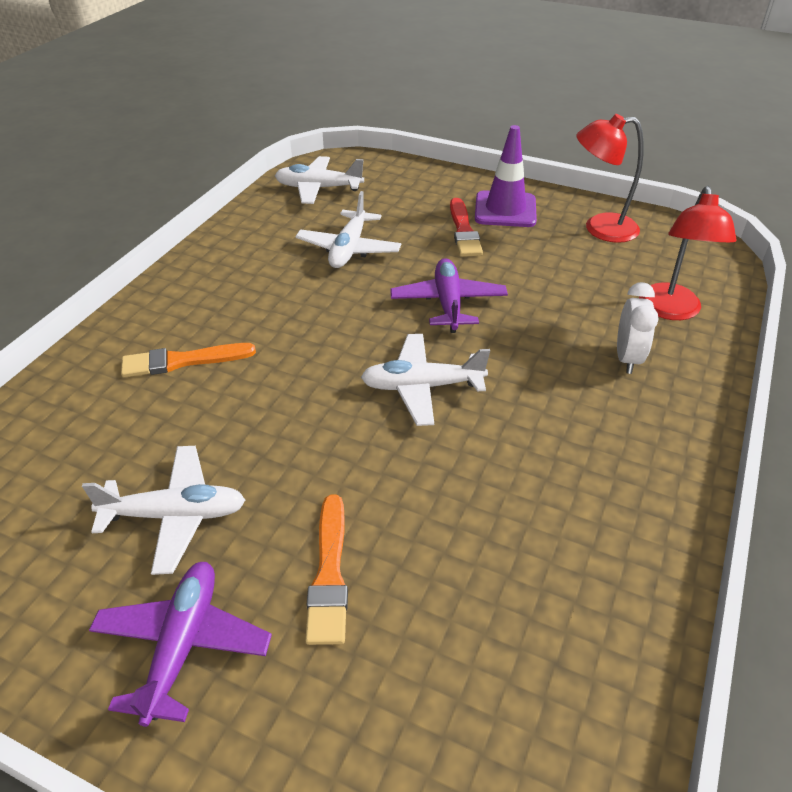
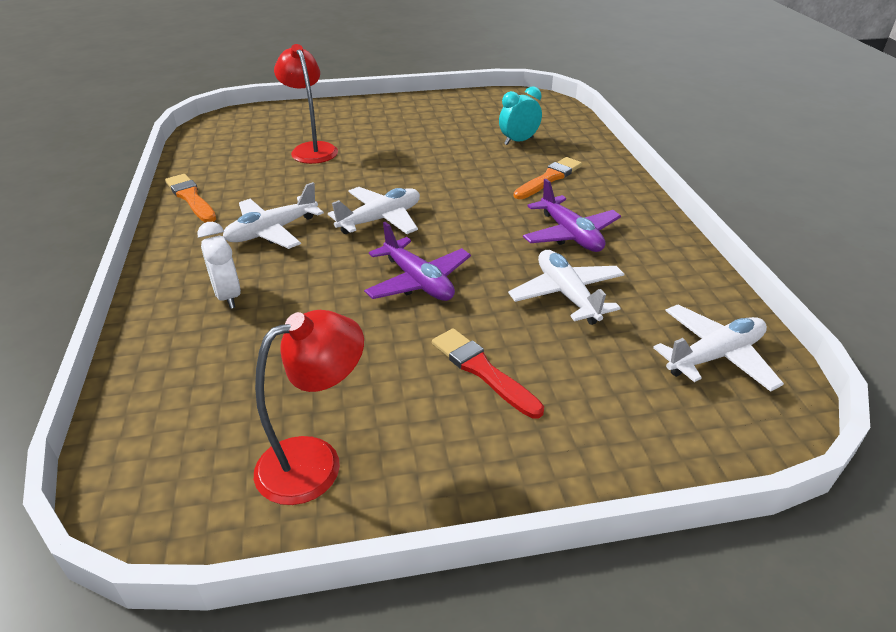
camera: 145 degrees right, 5 degrees down
(110, 445) = (518, 141): none -> turquoise clock
(175, 515) = (447, 135): white plane -> white plane (272, 231)
(182, 645) = (391, 115): purple plane -> purple plane (570, 234)
(329, 574) = (353, 144): orange brush -> orange brush (191, 198)
(505, 210) = (465, 434): purple traffic cone -> none
(670, 311) = (191, 363): red lamp -> red lamp (311, 149)

